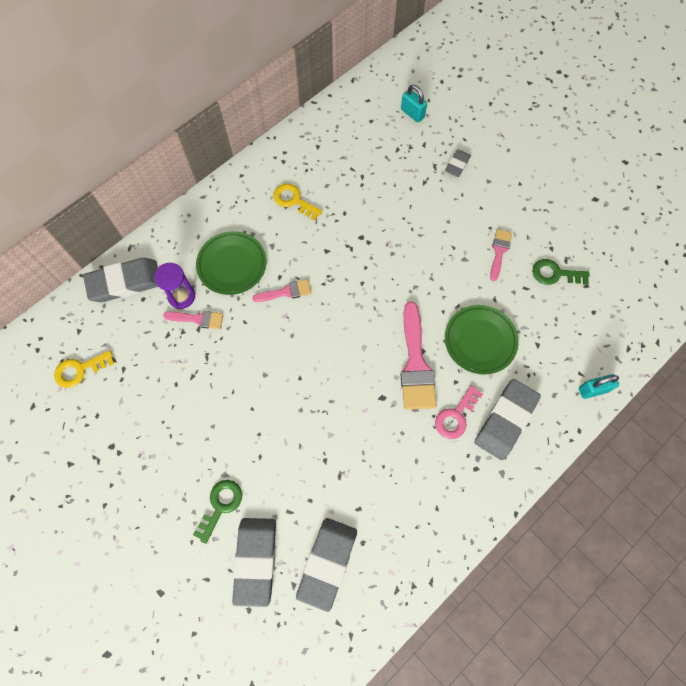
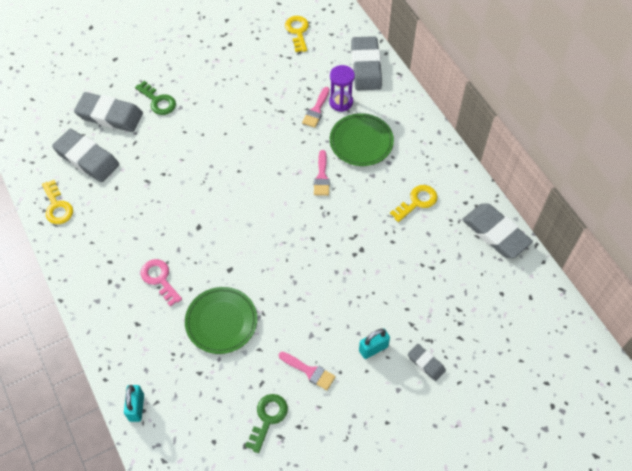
camera: 105 degrees right, 10 degrees down
(404, 571) = (57, 206): none -> yellow key
(412, 113) = (504, 337): turquoise padlock -> turquoise padlock (373, 348)
(415, 364) = (218, 261): pink brush -> none
(506, 420) = (139, 319): grey eraser -> grey eraser (495, 233)

